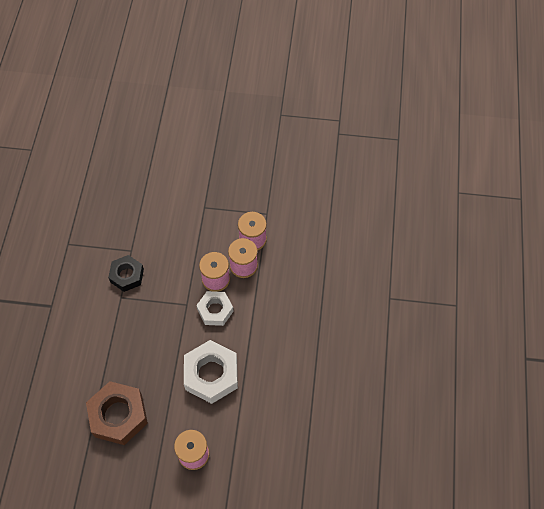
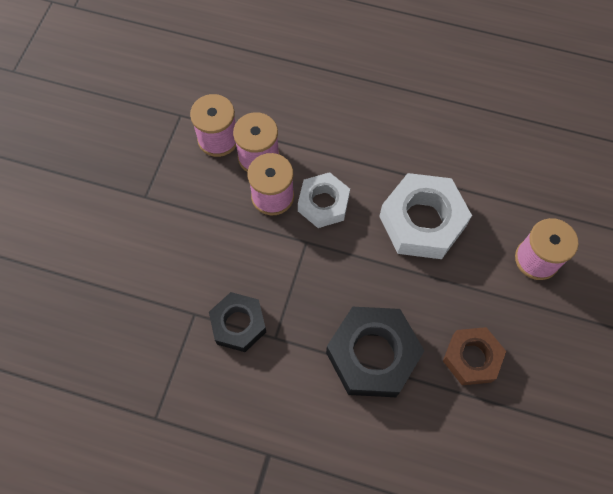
camera: 80 degrees left, 5 degrees up
(115, 354) = (372, 355): none -> black nut
(118, 415) = (471, 358): brown nut -> brown nut, size x0.63

